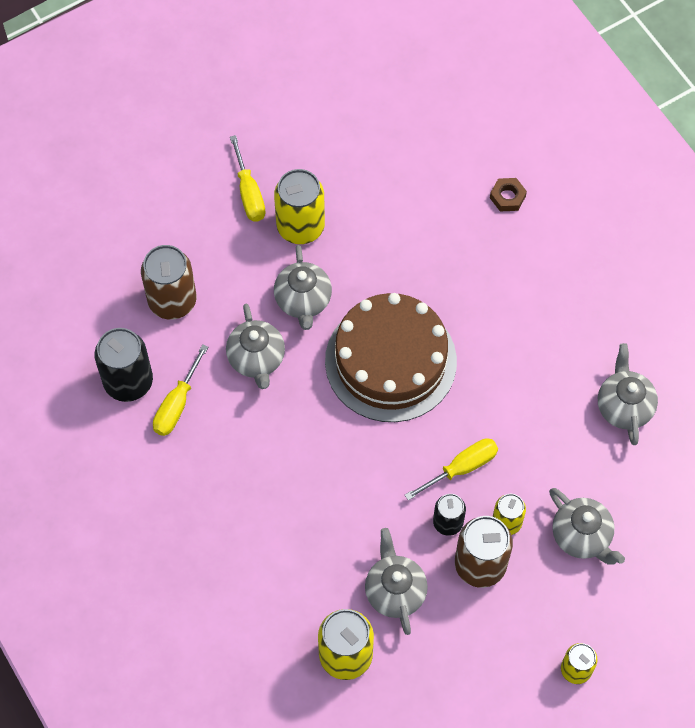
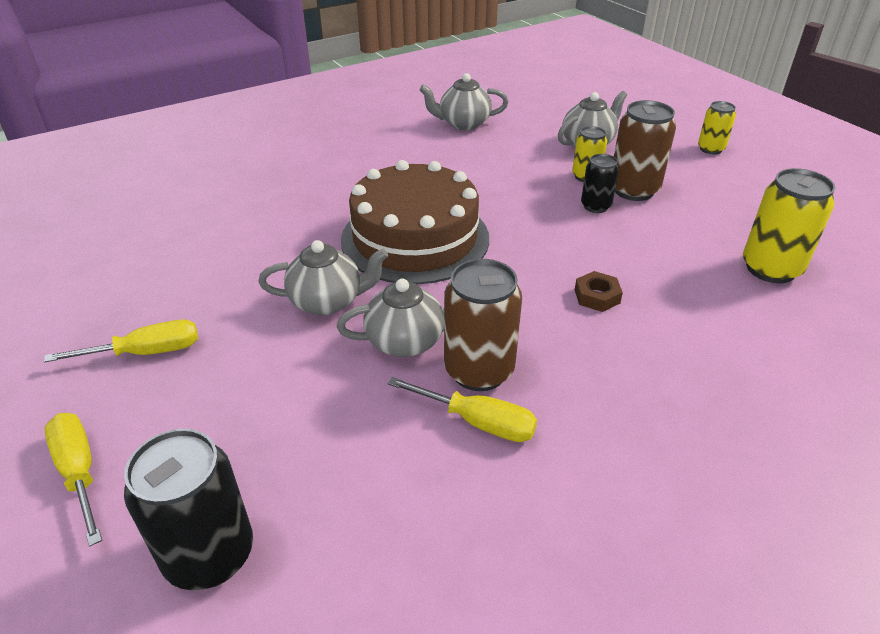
camera: 90 degrees left, 25 degrees down
(128, 382) = (441, 485): black can -> black can (209, 555)
(172, 301) = (303, 433): brown can -> brown can (479, 371)
(300, 227) = (219, 304): yellow can -> none
(395, 591) = (681, 237): grey teapot -> none
(461, 468) = (535, 198): yellow screwdriver -> yellow screwdriver (79, 472)
(507, 197) = (236, 169): brown nut -> brown nut (597, 296)

